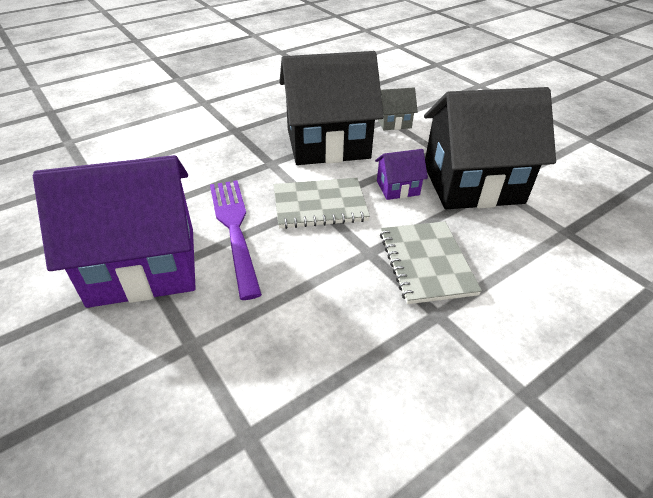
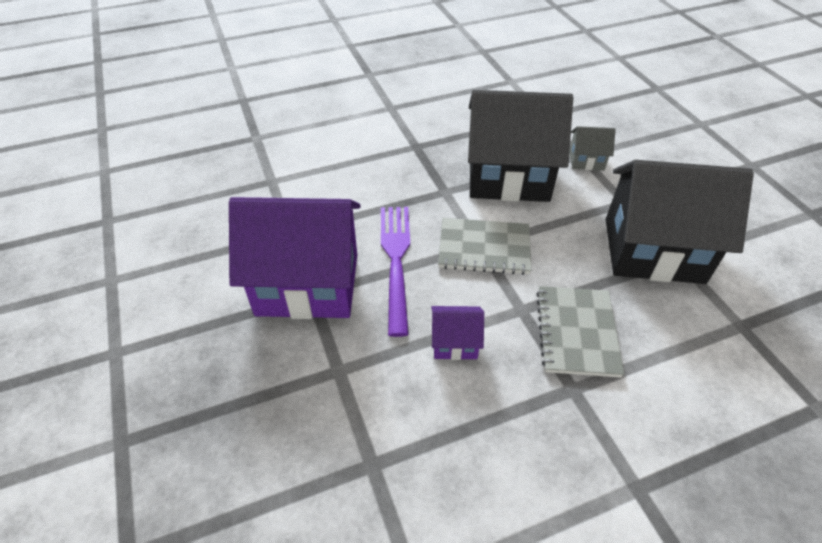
camera: 15 degrees right, 5 degrees up
(398, 188) = (570, 242): purple house -> purple house (455, 342)

